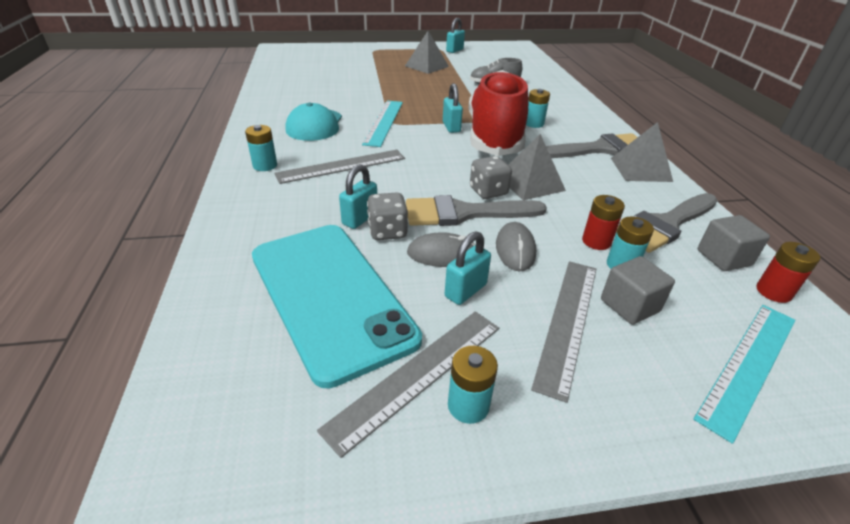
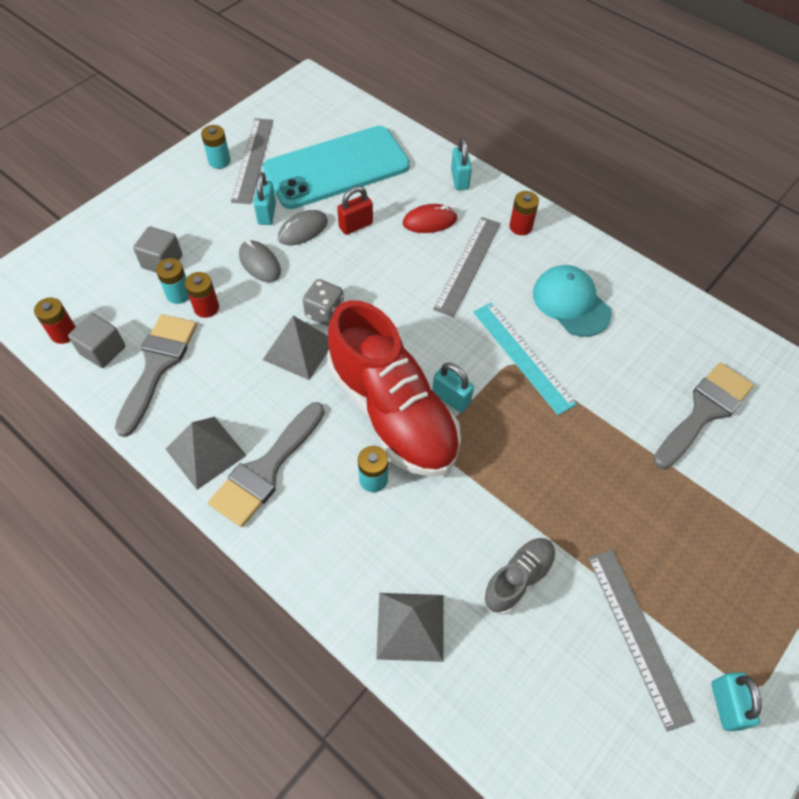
camera: 140 degrees right, 20 degrees up
(265, 165) = (520, 227): turquoise battery -> red battery
(321, 202) = (429, 221): none -> red mouse
(330, 296) = (336, 168): turquoise phone -> turquoise phone turned 45 degrees counterclockwise
(360, 219) = (386, 224): turquoise padlock -> turquoise padlock (459, 179)
(387, 231) = (356, 225): grey dice -> red padlock
(426, 66) = (671, 570): grey pyramid -> grey pyramid (410, 626)
(464, 213) = (322, 275): grey brush -> grey brush (704, 411)
(567, 322) = (195, 228): grey ruler -> grey ruler (638, 635)
(749, 365) = (82, 259): turquoise ruler -> none

